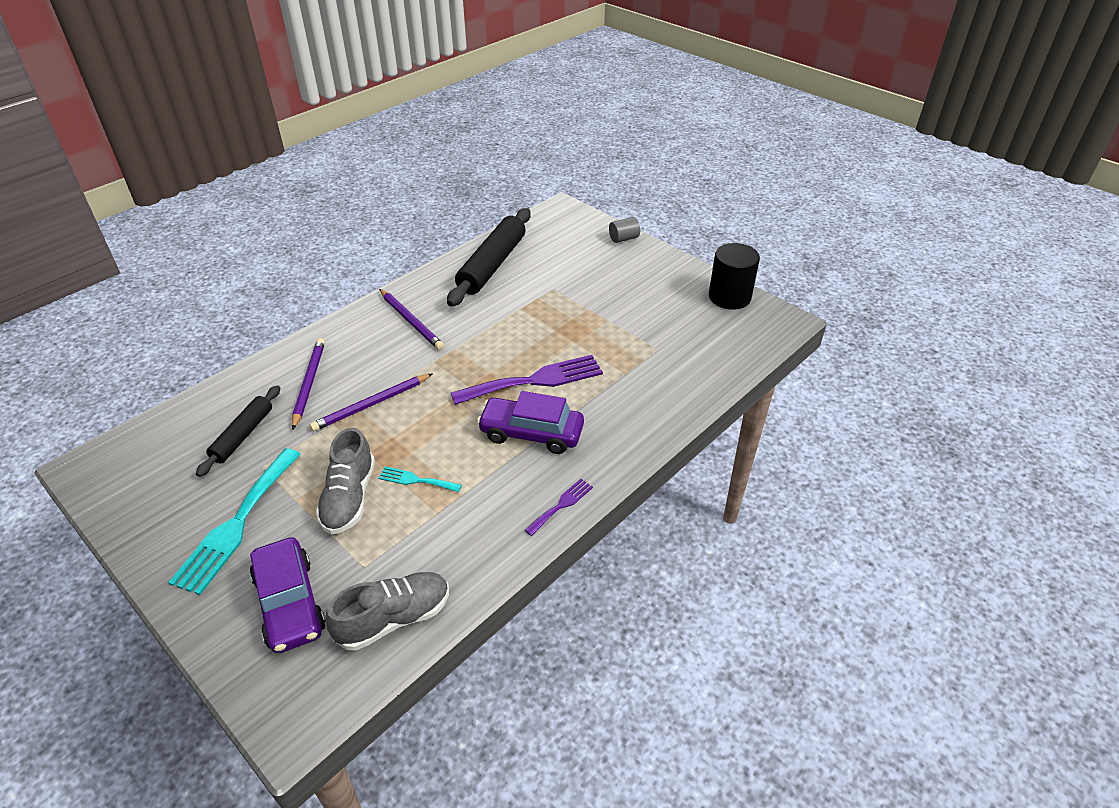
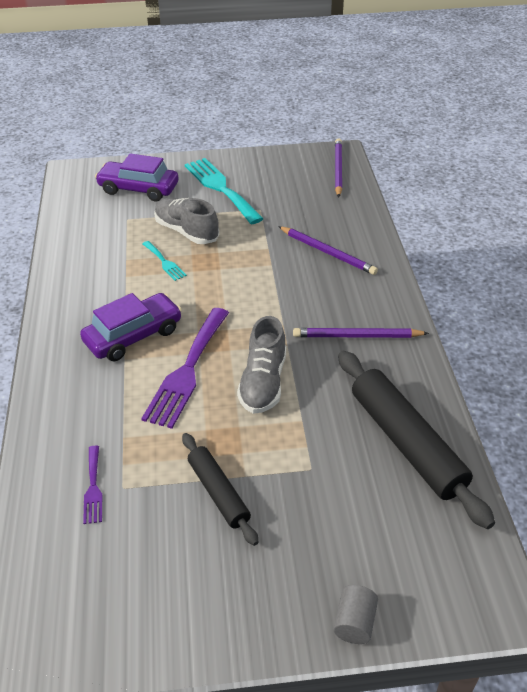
camera: 130 degrees right, 0 degrees up
(243, 435) = (301, 210): black rolling pin -> black rolling pin (218, 492)
(371, 404) = (266, 272): purple pencil -> purple pencil (338, 169)
(394, 618) = (78, 216): grey shoe -> grey shoe (263, 382)
(416, 480) = (164, 262): turquoise fork -> turquoise fork turned 90 degrees clockwise
(561, 505) = (53, 314): purple fork -> purple fork (93, 488)
(729, 297) = (117, 638): black cylinder -> none

